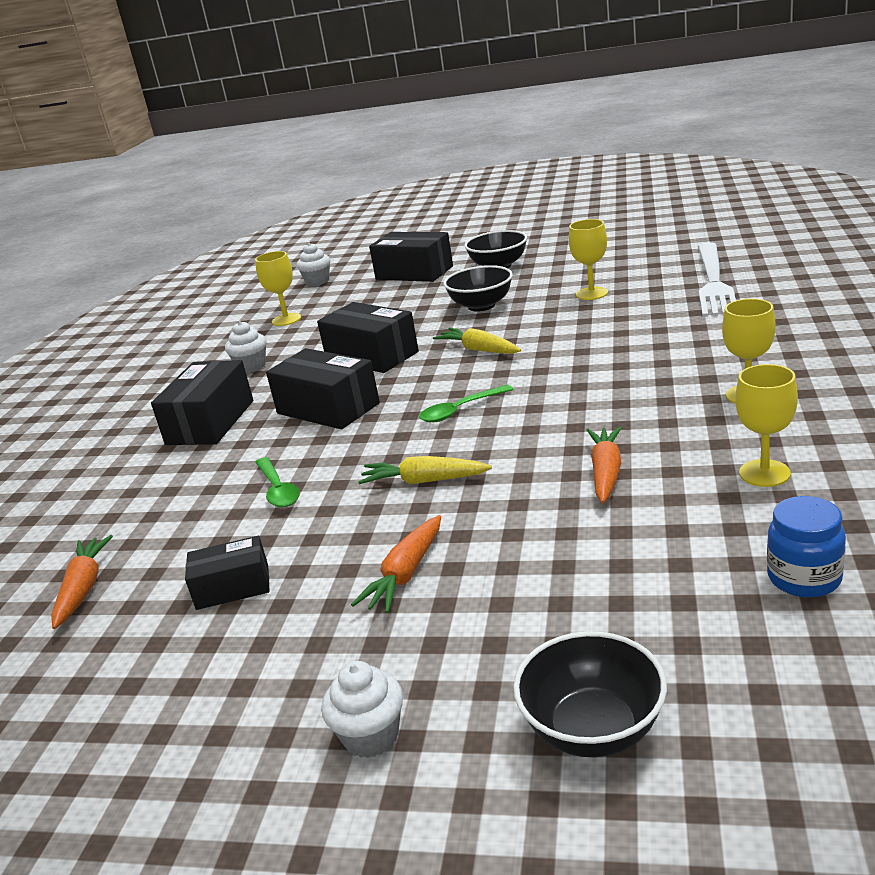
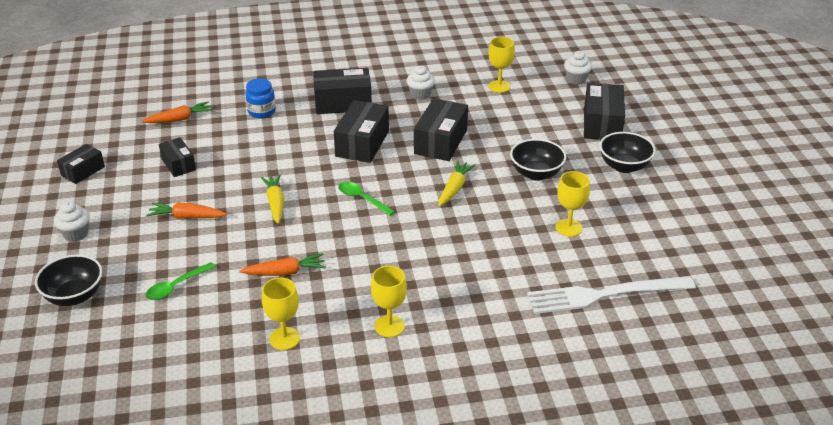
camera: 65 degrees right, 10 degrees up
(139, 733) = (83, 171): none -> black box
(278, 489) = (266, 152): green spoon -> green spoon (176, 286)
(804, 578) = (178, 357): blue jar -> blue jar (261, 111)

